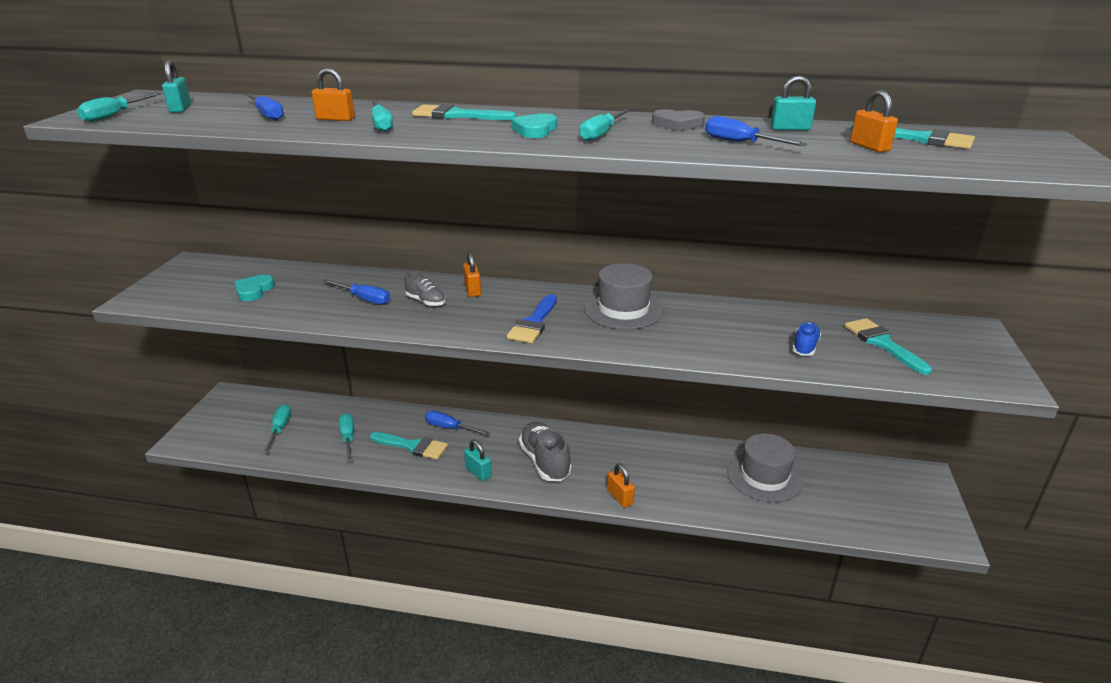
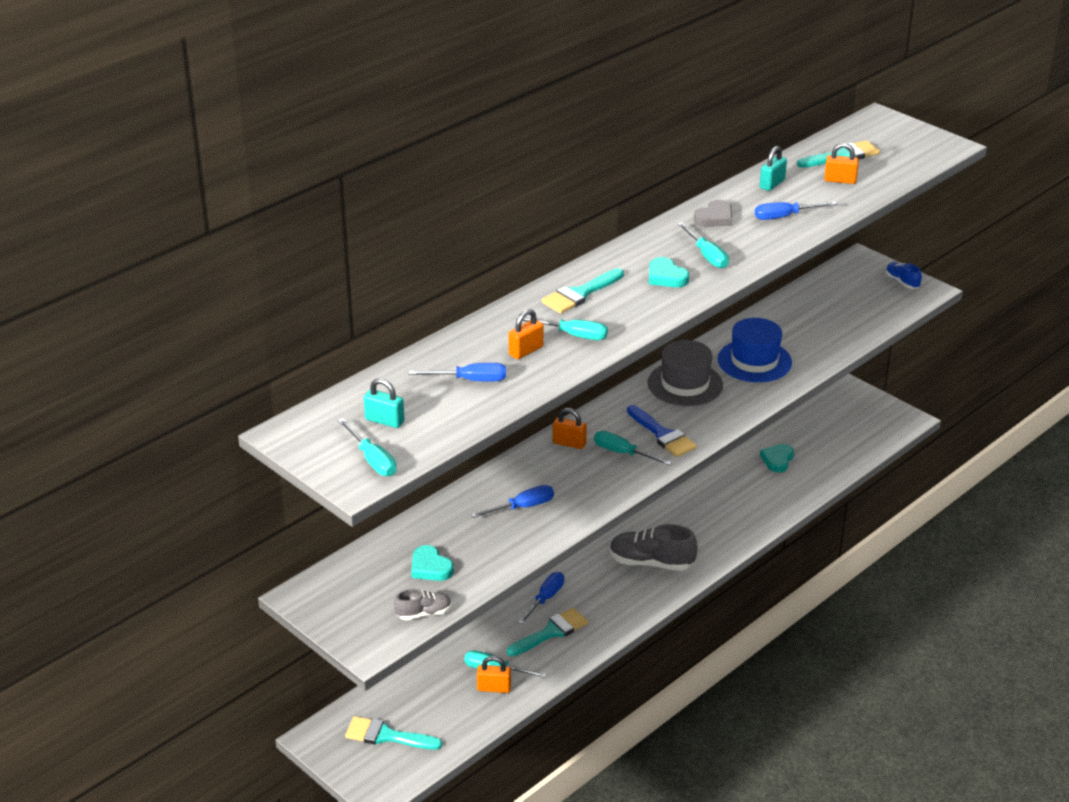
camera: 55 degrees left, 5 degrees up
(280, 429) = (431, 713): turquoise screwdriver -> turquoise screwdriver (623, 453)
(426, 301) = (565, 475): grey shoe -> grey shoe (424, 613)
(450, 428) = (545, 599): blue screwdriver -> blue screwdriver turned 150 degrees clockwise
(478, 472) = (628, 606): turquoise padlock -> none
(620, 497) = (733, 543): orange padlock -> orange padlock (494, 688)
(710, 329) = (754, 361): none -> blue hat
(764, 476) = (777, 460): grey hat -> turquoise heart
(804, 347) = (817, 336): blue shoe -> blue shoe (902, 282)
(882, 343) = (843, 304): turquoise brush -> turquoise brush (386, 736)

